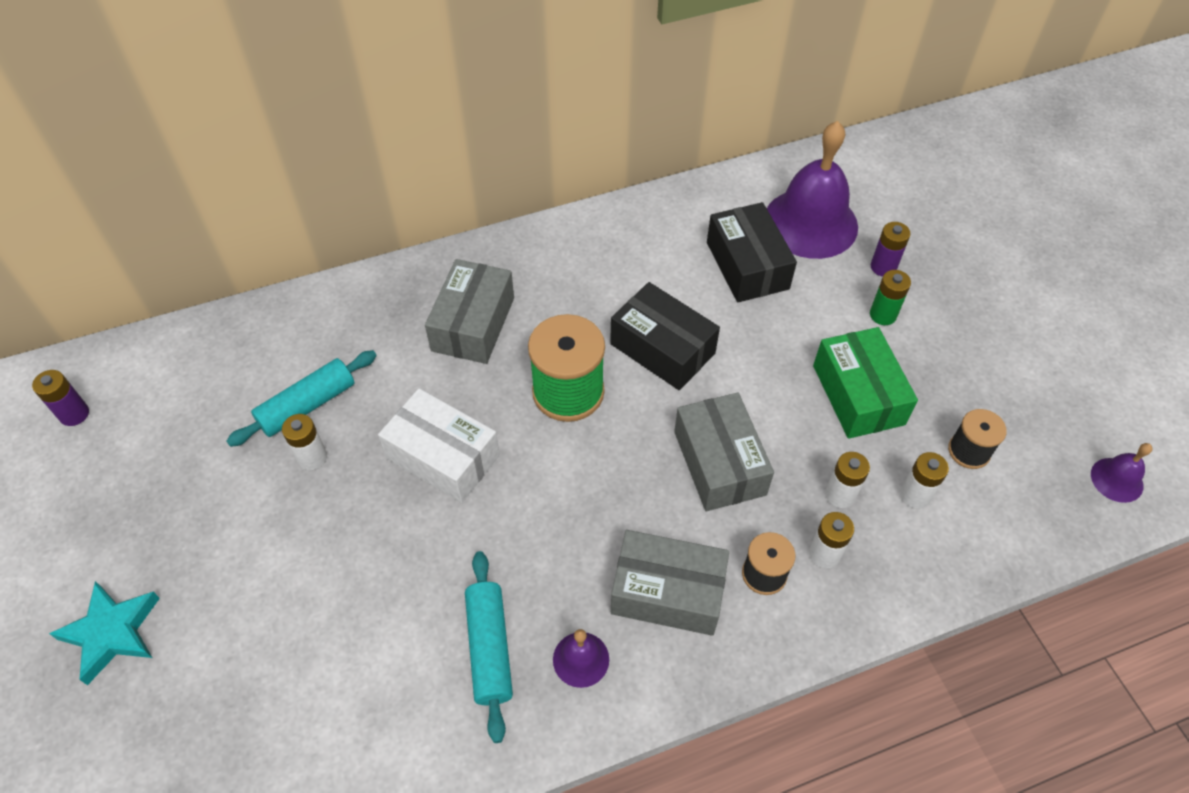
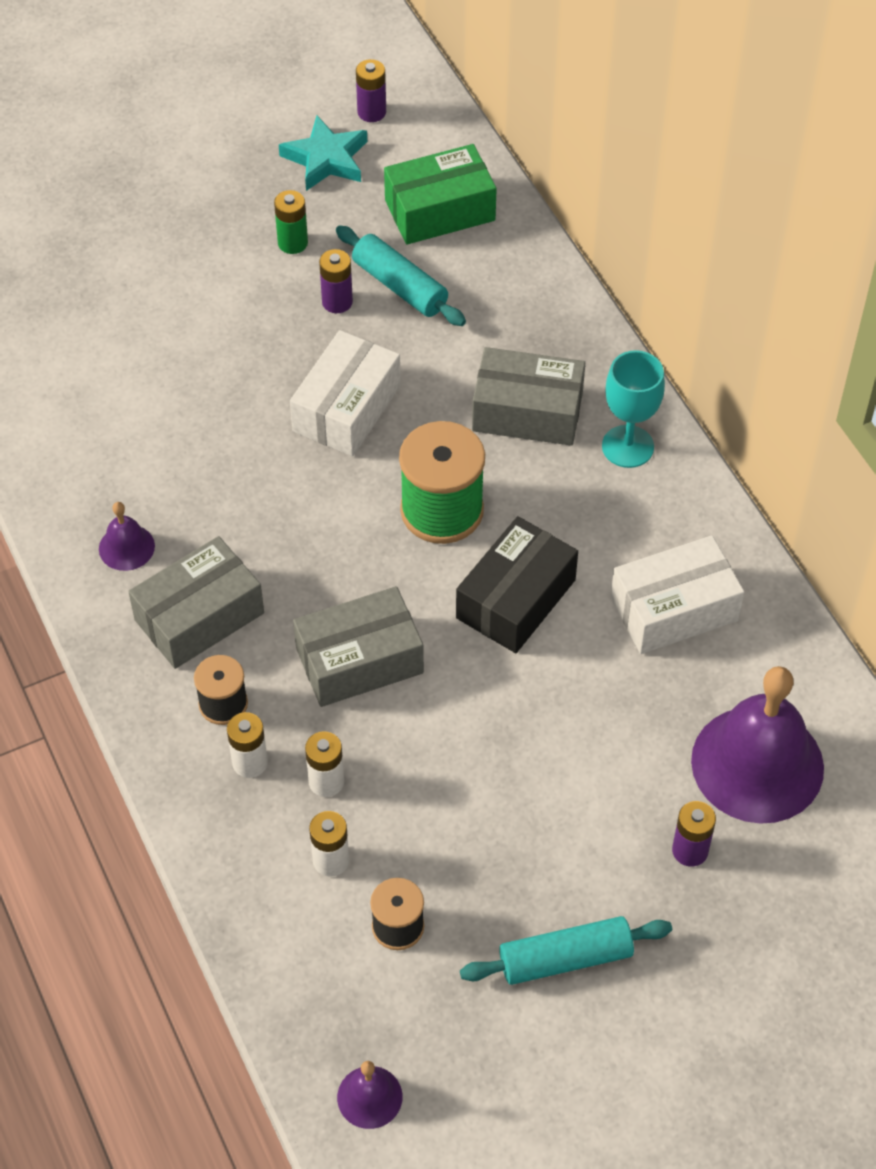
camera: 85 degrees right, 0 degrees up
(112, 633) = (147, 199): turquoise star -> turquoise star (326, 159)
(312, 457) = (337, 302): white battery -> purple battery
(489, 648) = (136, 473): turquoise rolling pin -> turquoise rolling pin (565, 958)
(520, 263) = (627, 446): none -> turquoise goblet
(667, 592) = (199, 616): grey box -> grey box turned 45 degrees clockwise
(677, 253) = (674, 609): none -> white box
(747, 265) = (665, 688): black box -> none
(858, 395) = (470, 808): green box -> green box (440, 210)
(883, 315) = (604, 844): green battery -> green battery (292, 243)

